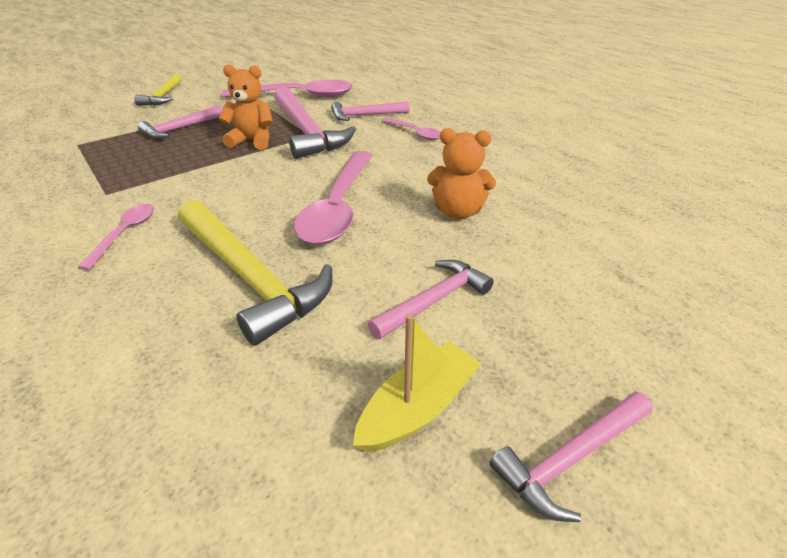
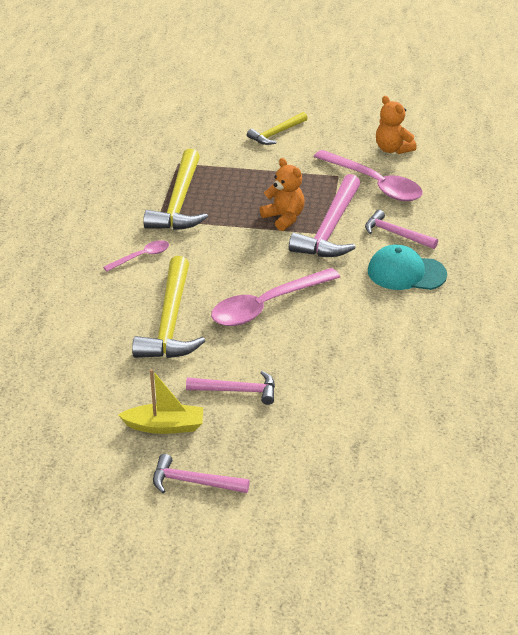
camera: 45 degrees right, 0 degrees up
(117, 171) = (179, 202): none -> yellow hammer
(180, 128) = (252, 179): pink hammer -> none
(415, 133) = (406, 273): pink spoon -> turquoise cap
(458, 212) = (331, 352): orange teddy bear -> orange teddy bear (392, 149)

